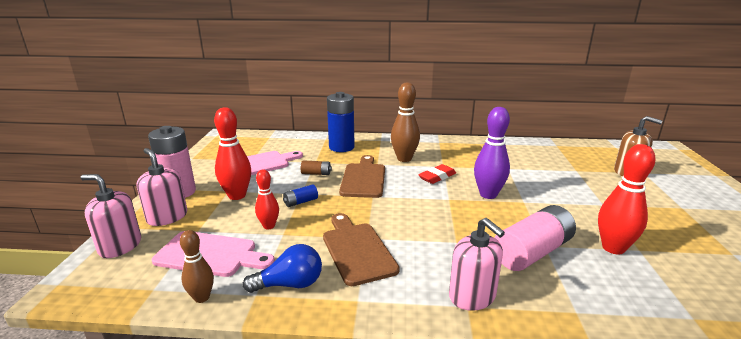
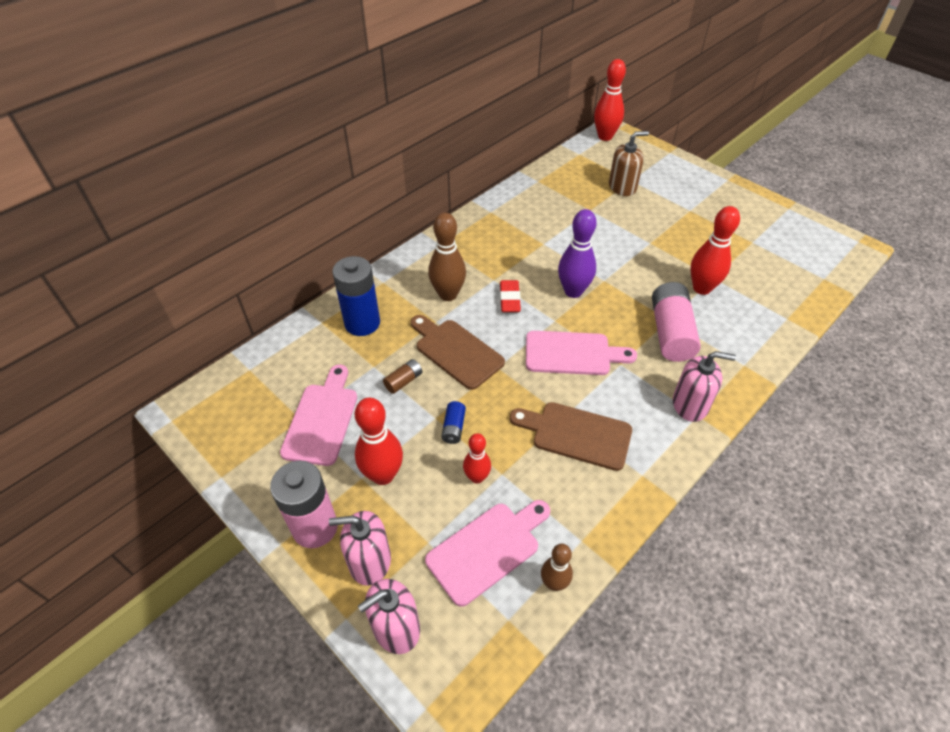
camera: 50 degrees left, 25 degrees up
(290, 284) = (587, 508): blue light bulb -> none
(430, 217) = (572, 353): none -> pink cutting board
(656, 148) = (605, 137): none -> red bowling pin

